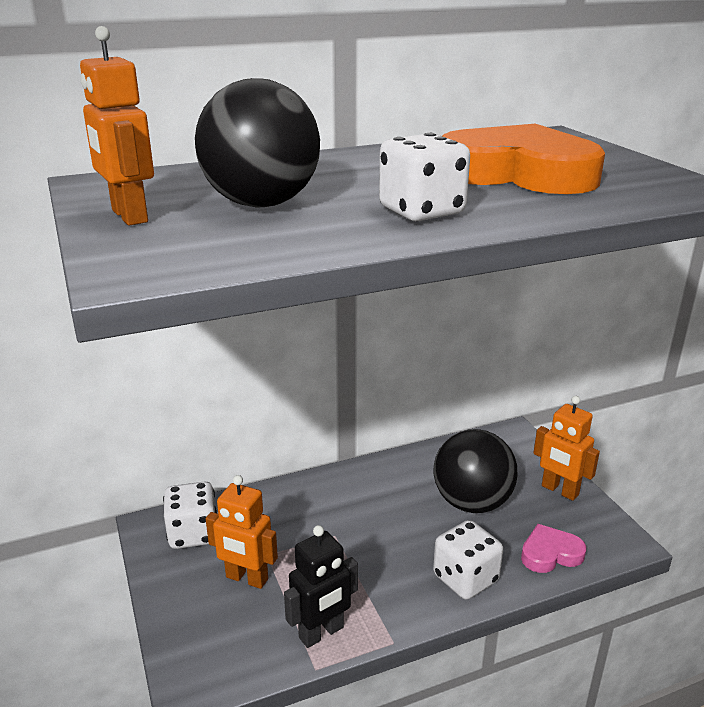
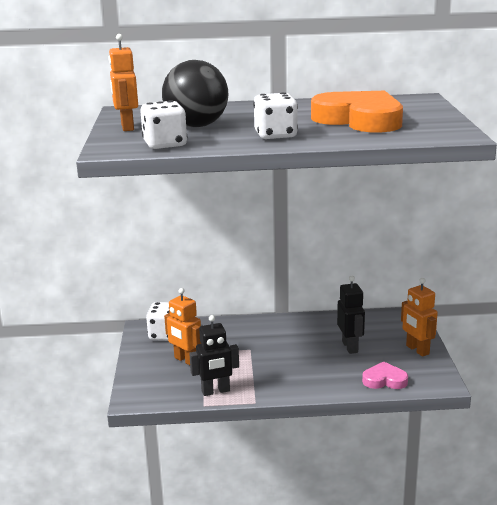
camera: 20 degrees right, 5 degrees down
(465, 578) = (319, 382): white dice -> white dice (165, 144)
(472, 503) = (350, 347): black ball -> black robot

